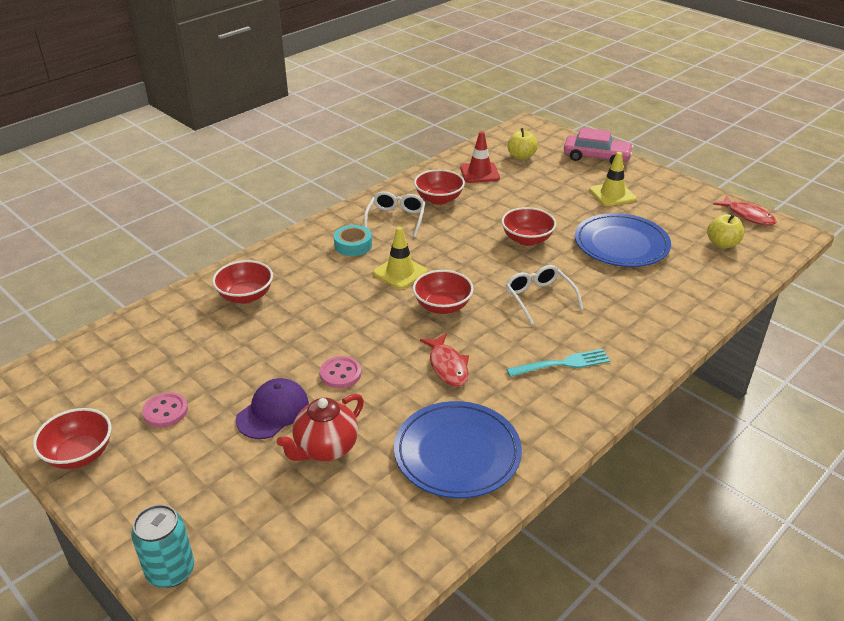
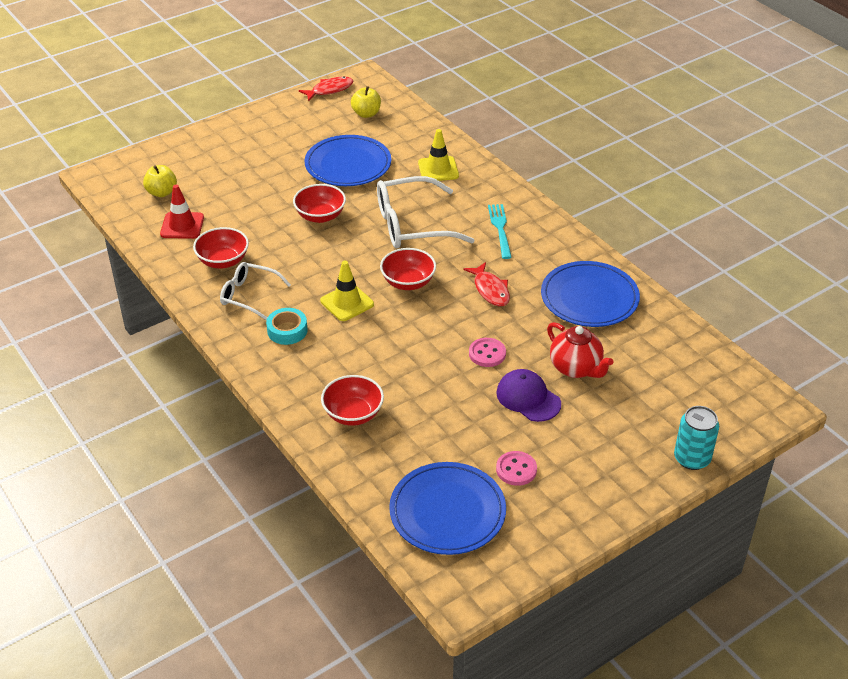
camera: 80 degrees left, 5 degrees up
(79, 454) = (563, 527): red bowl -> none
(114, 368) = (447, 512): none -> blue plate
(447, 366) = (490, 290): red fish -> red fish turned 75 degrees clockwise
(539, 298) = (412, 225): white glasses -> white glasses, size x1.67
(596, 157) = (188, 145): pink car -> none
(612, 194) = (264, 151): yellow traffic cone -> yellow traffic cone (438, 169)

